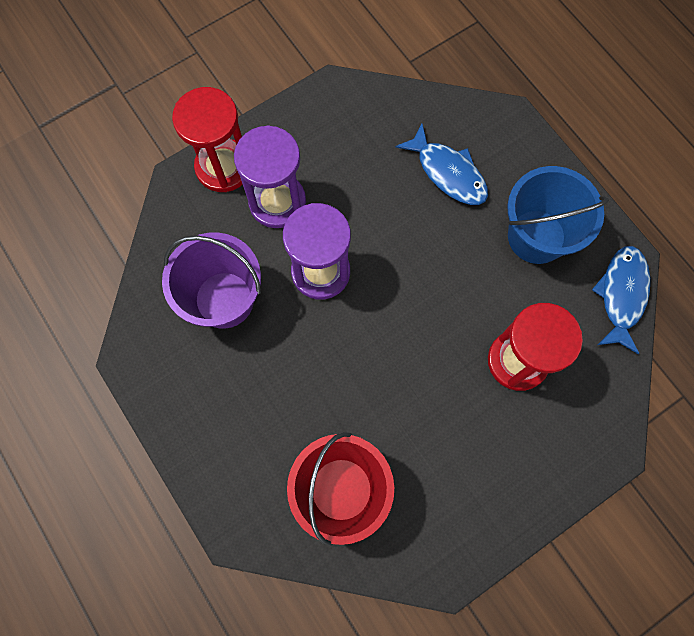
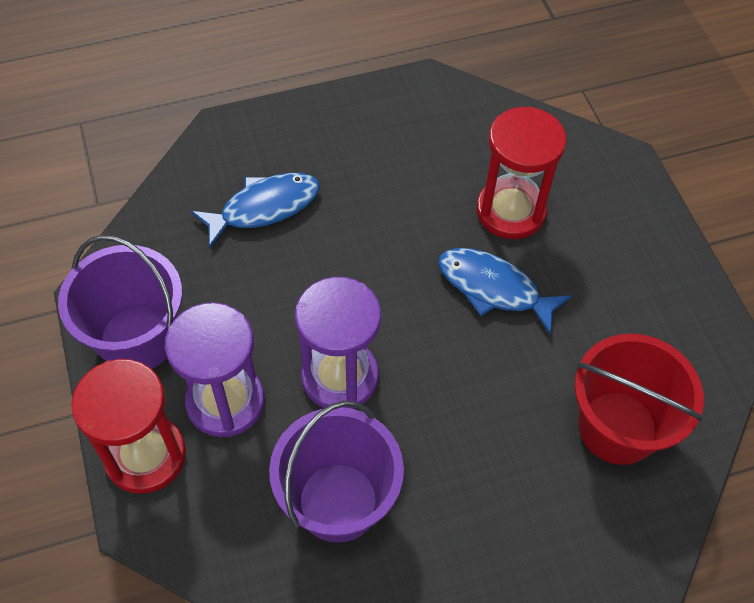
camera: 75 degrees left, 15 degrees down
(307, 129) = (137, 339): none -> purple bucket
(536, 236) = (375, 151): blue bucket -> none
(621, 295) = (465, 101): blue fish -> blue fish (494, 288)

